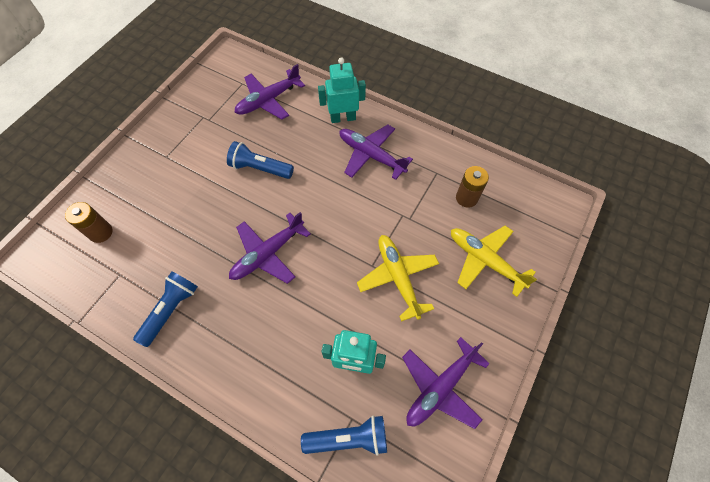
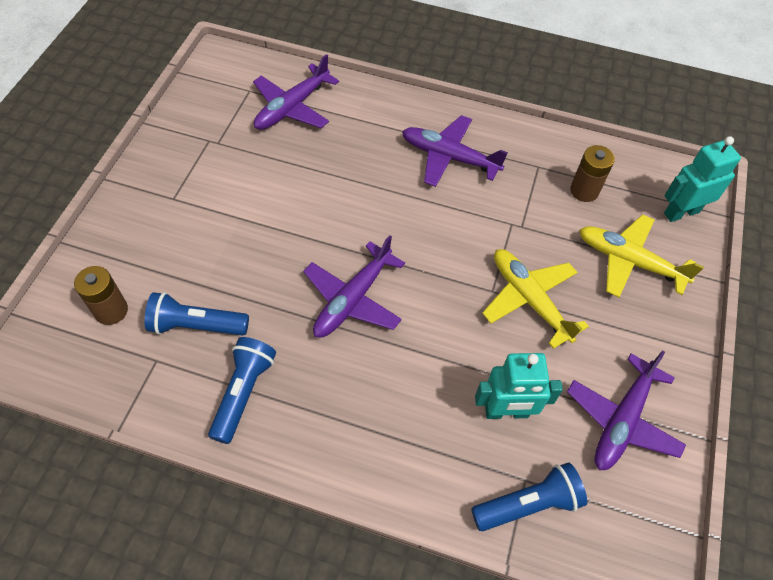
camera: 15 degrees left, 5 degrees down
(260, 168) = (308, 194): blue flashlight -> blue flashlight (196, 325)
(343, 118) = (398, 116): turquoise robot -> turquoise robot (681, 212)

